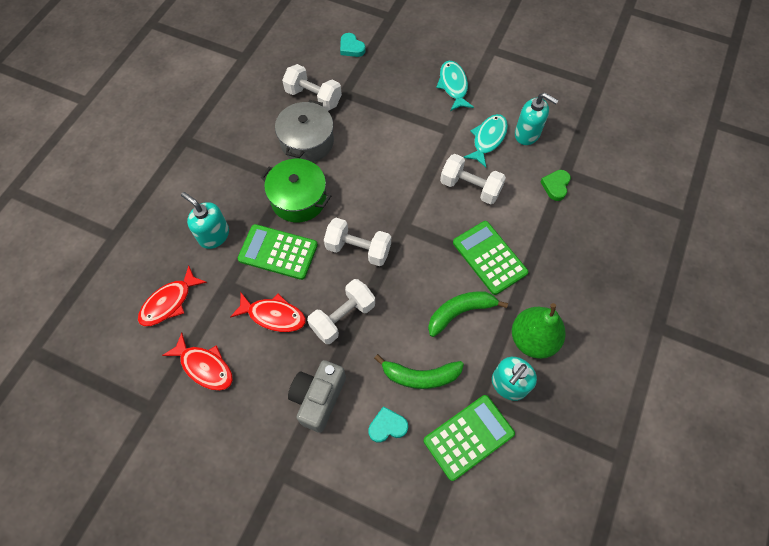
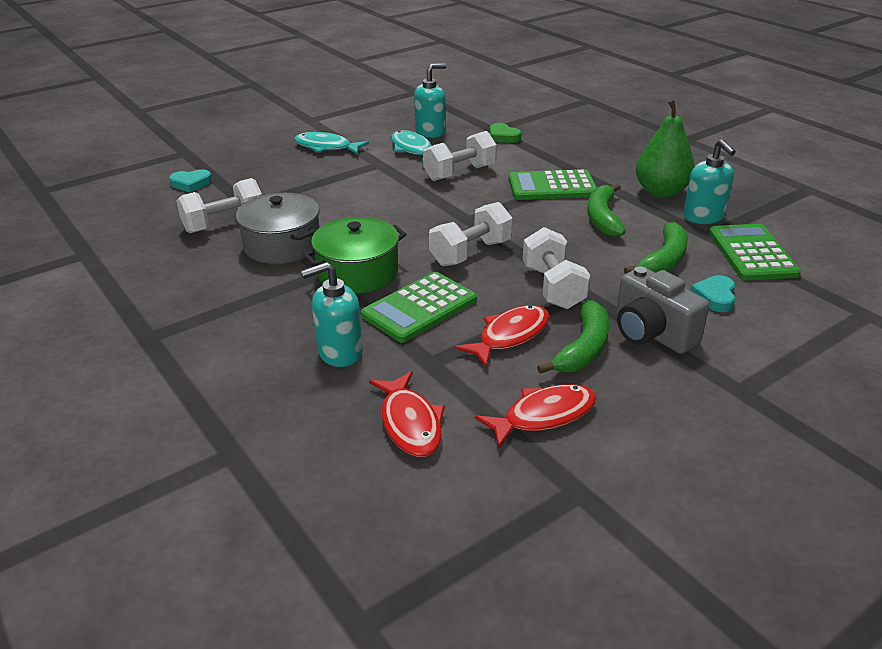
camera: 60 degrees left, 30 degrees down
(281, 363) = (583, 348): none -> green banana

